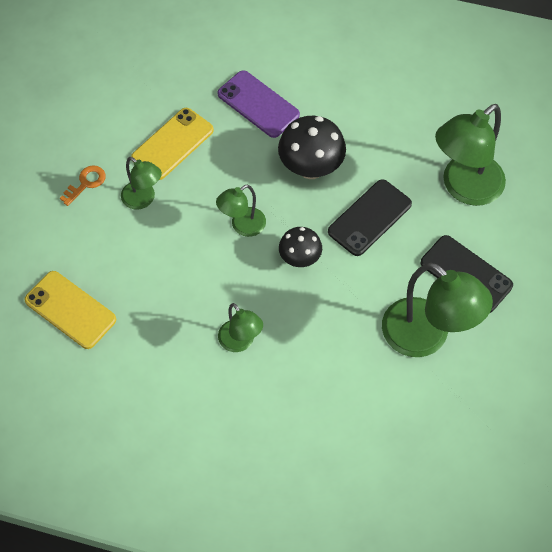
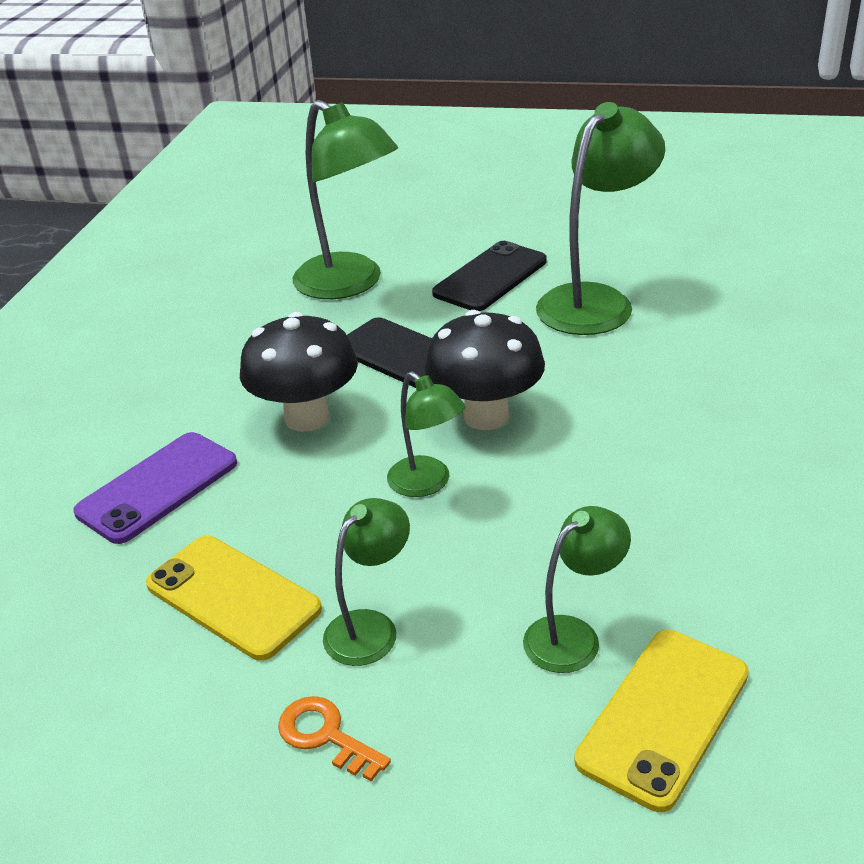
camera: 90 degrees left, 25 degrees down
(240, 342) = (660, 466): green lamp -> green lamp (573, 635)
(300, 259) = (486, 416): black mushroom -> black mushroom, size x1.61

